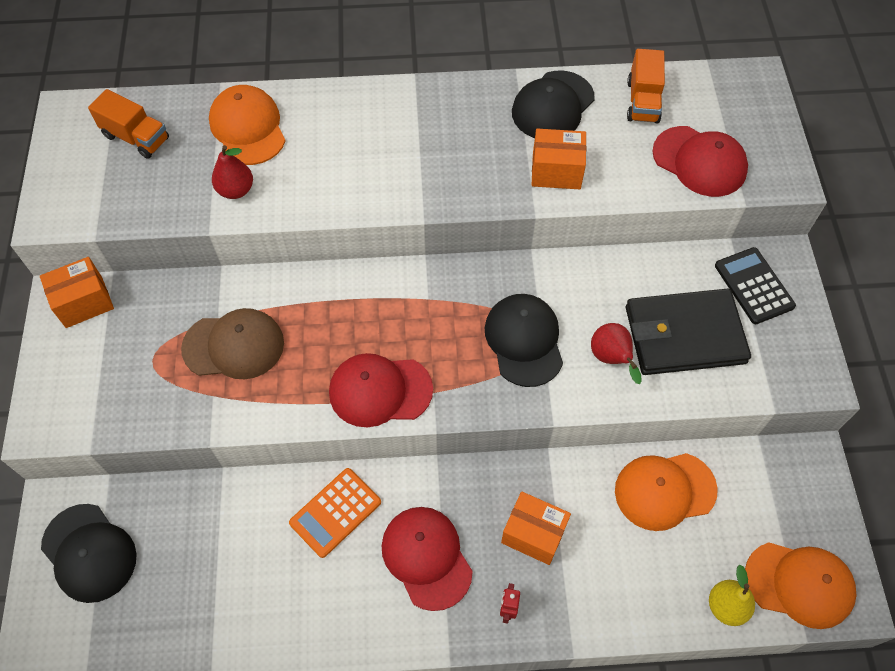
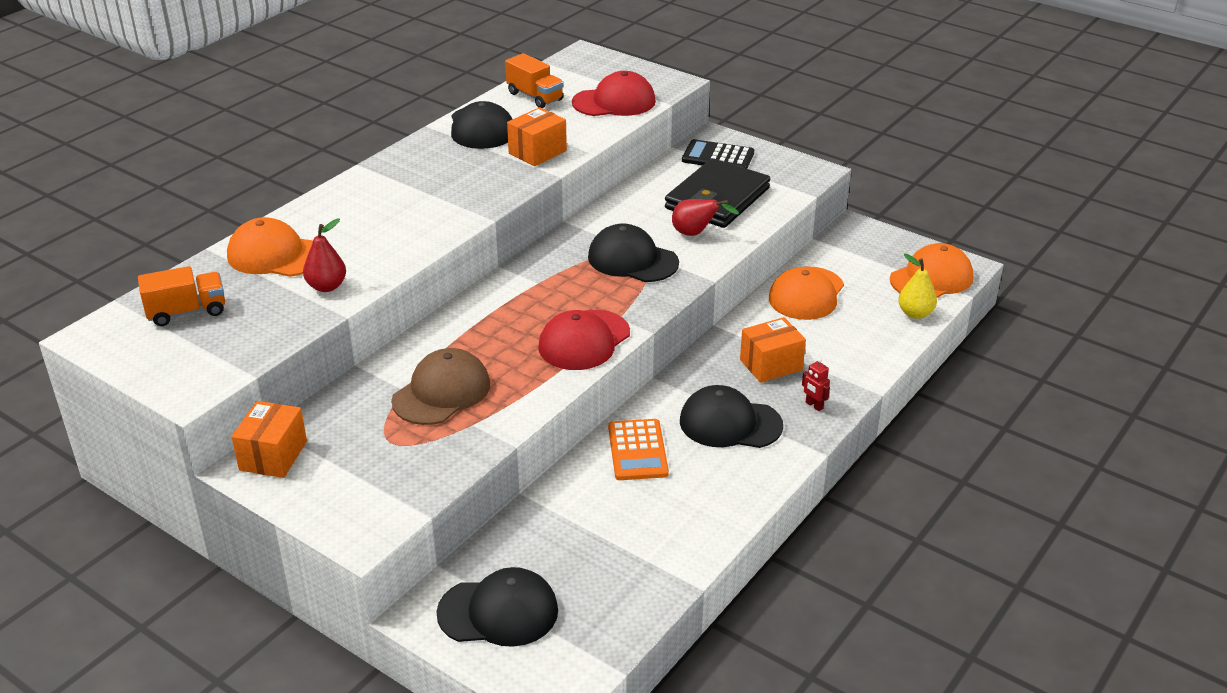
camera: 50 degrees left, 25 degrees down
(426, 557) = (730, 423): red cap -> black cap

